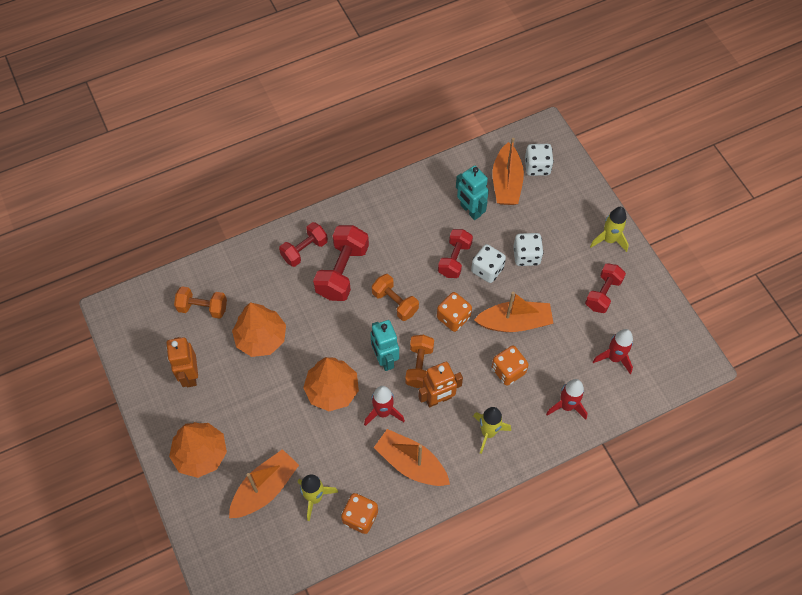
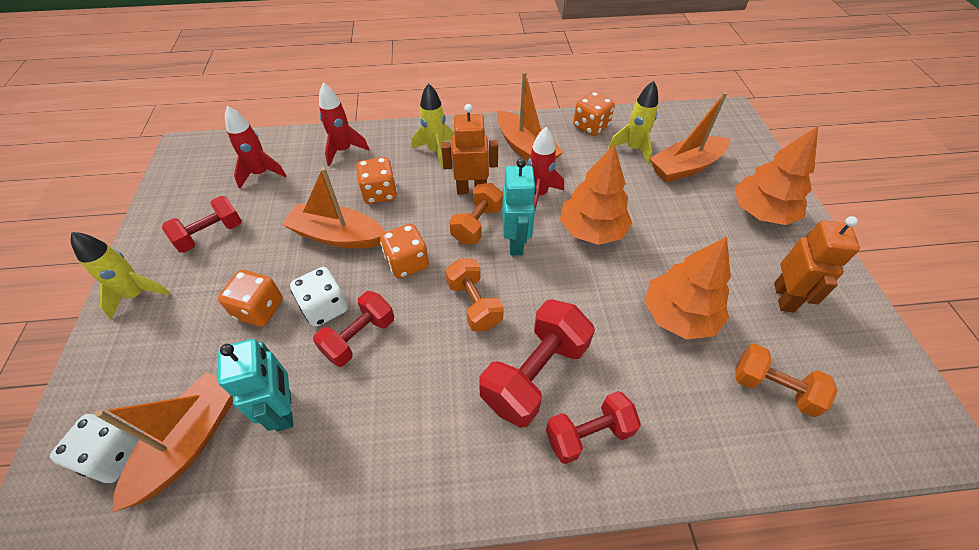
camera: 160 degrees left, 10 degrees down
(526, 256) = (259, 309): white dice -> orange dice

